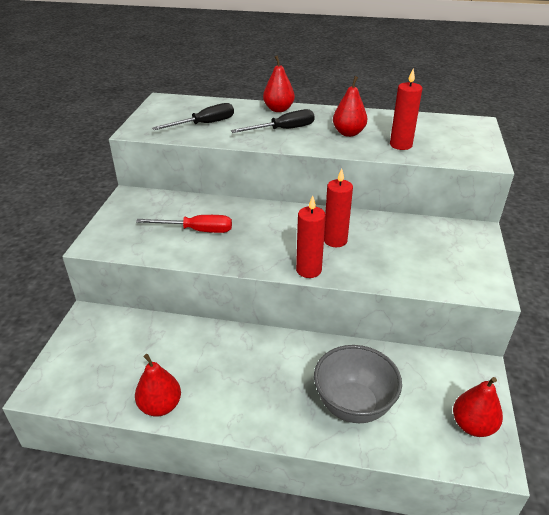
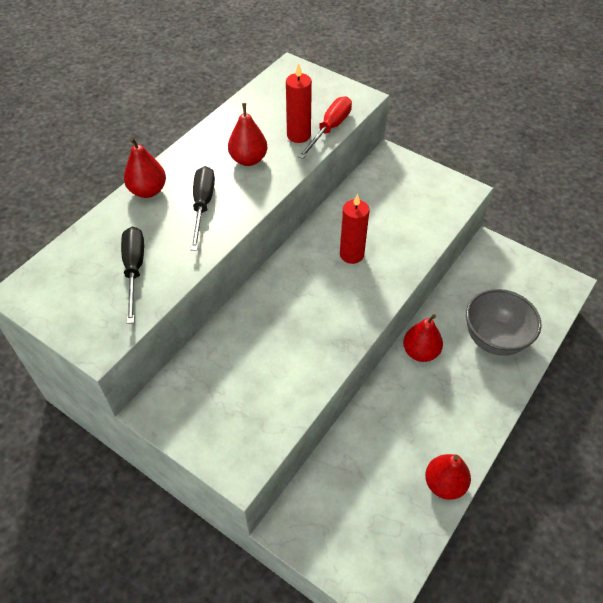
camera: 65 degrees left, 15 degrees up
(196, 230) = (271, 360): red screwdriver -> red screwdriver (330, 129)
(308, 270) = (385, 292): red candle -> none
(472, 425) = (537, 277): red pear -> red pear (420, 352)

